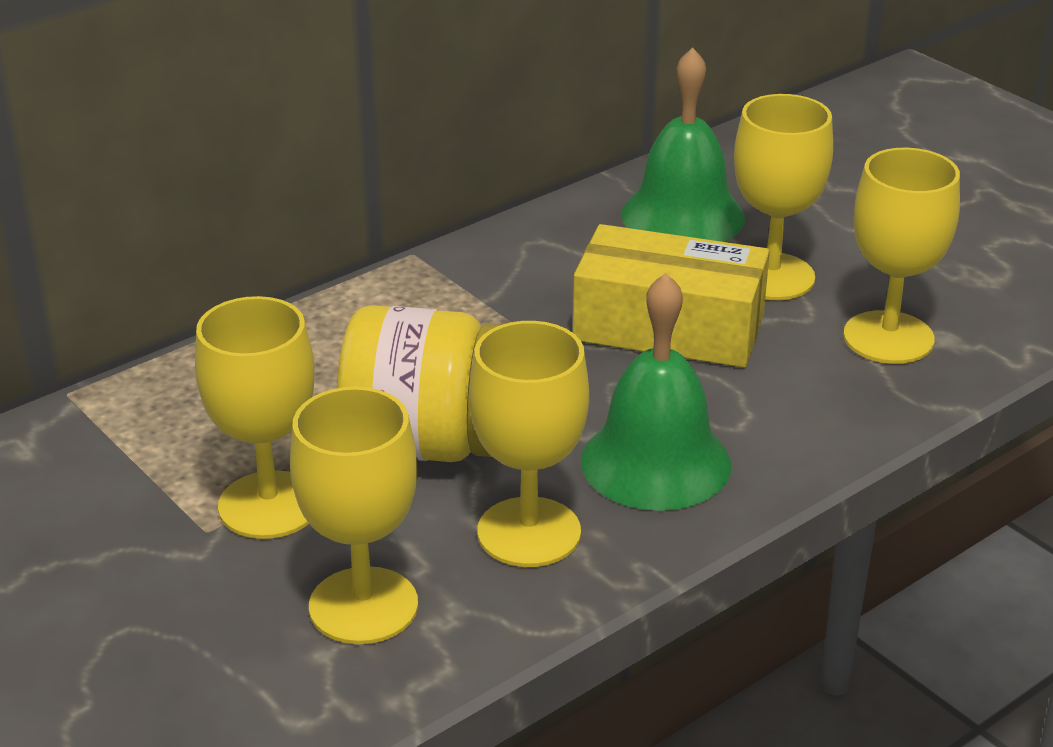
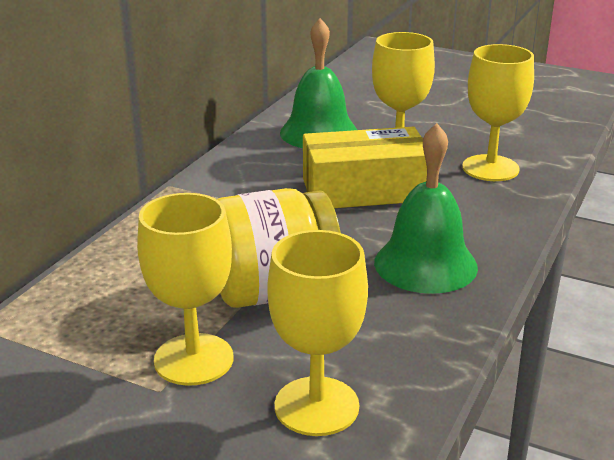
camera: 25 degrees left, 5 degrees down
(529, 532) = (386, 326): yellow goblet -> none

